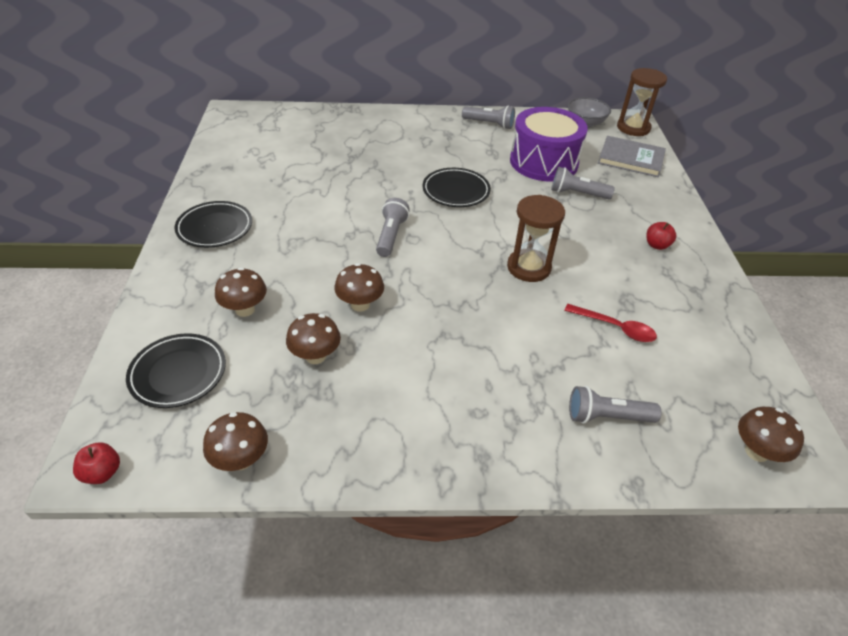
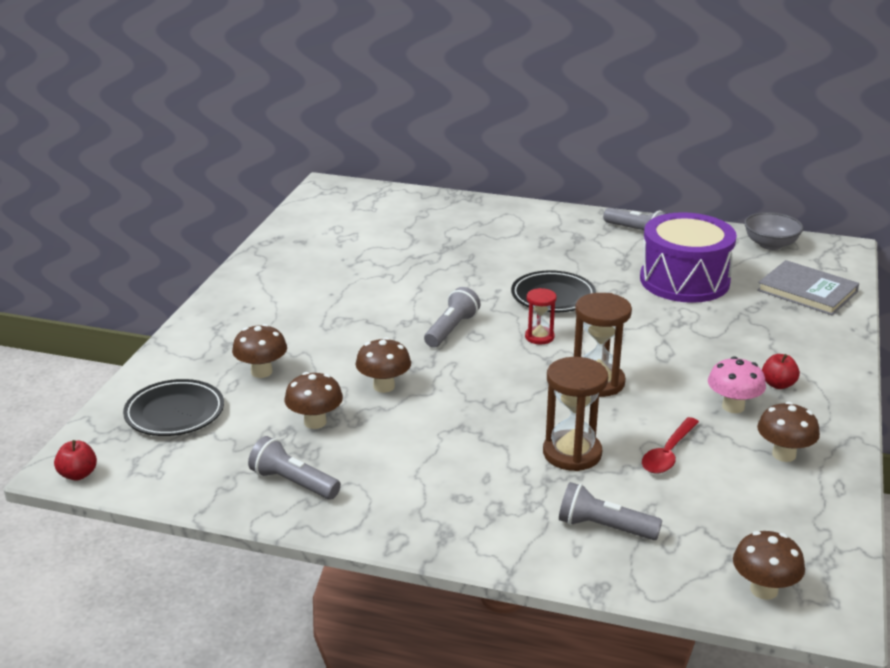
camera: 20 degrees right, 15 degrees down
(215, 228) = (262, 296): black plate -> none
(241, 459) = (205, 489): brown mushroom -> brown mushroom (784, 454)
(463, 231) = (539, 337): none -> red hourglass
(577, 194) = (707, 319): grey flashlight -> grey flashlight (293, 483)
(615, 328) = (668, 454): red spoon -> red spoon turned 75 degrees clockwise
(633, 128) = (835, 257): brown hourglass -> brown hourglass (572, 453)
(637, 272) = (733, 407): none -> pink mushroom

